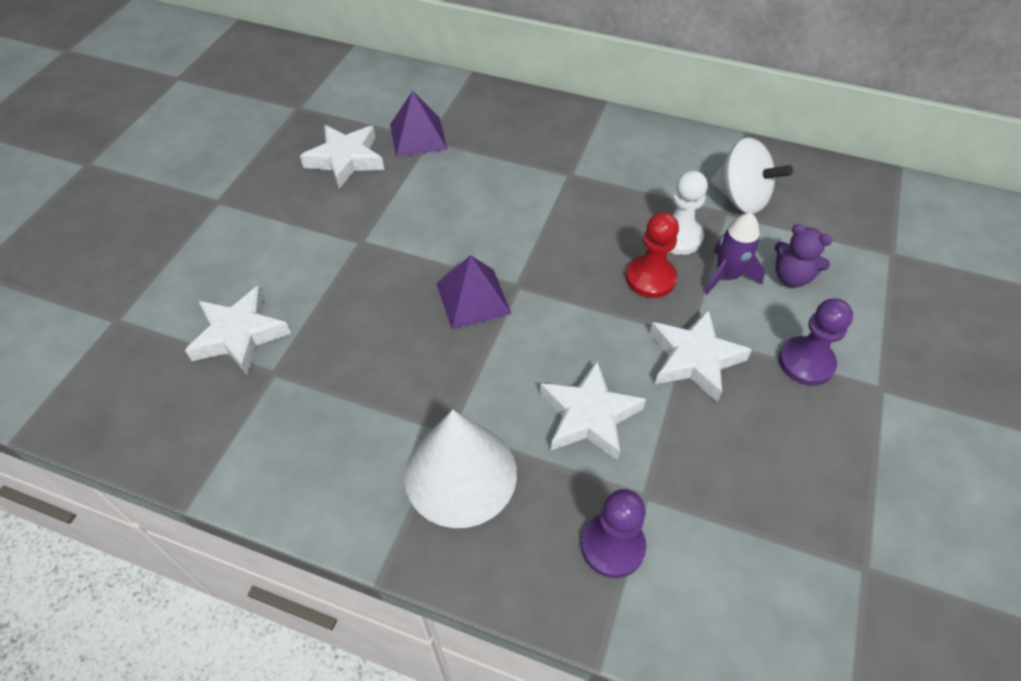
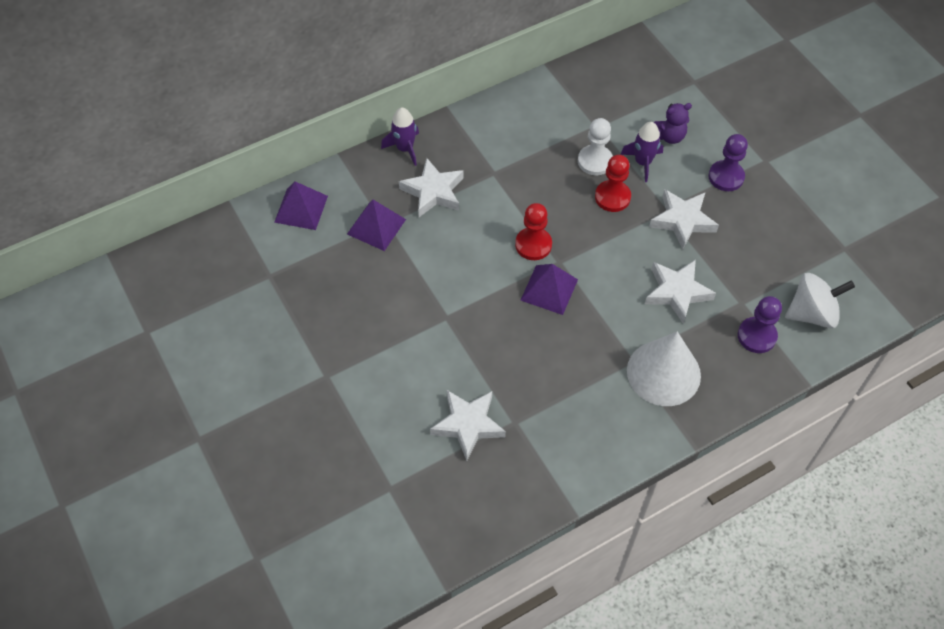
camera: 50 degrees left, 5 degrees up
(346, 159) = (358, 280): white star -> white star (433, 191)
(388, 84) = (301, 209): none -> purple pyramid
(516, 252) = (533, 245): none -> red pawn
(525, 104) = (405, 148): none -> purple rocket
(741, 198) = (594, 110): white spinning top -> white spinning top (812, 313)

